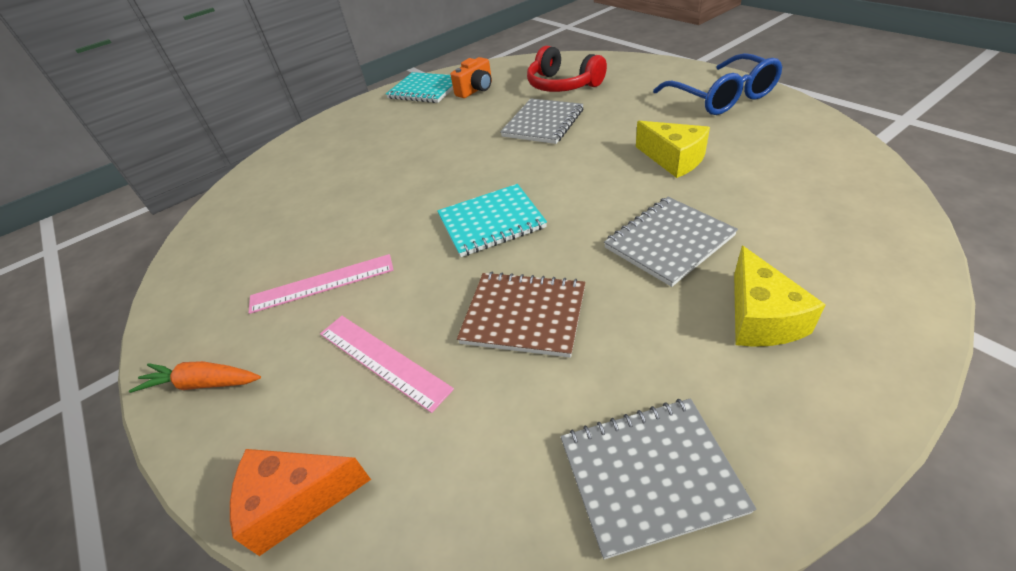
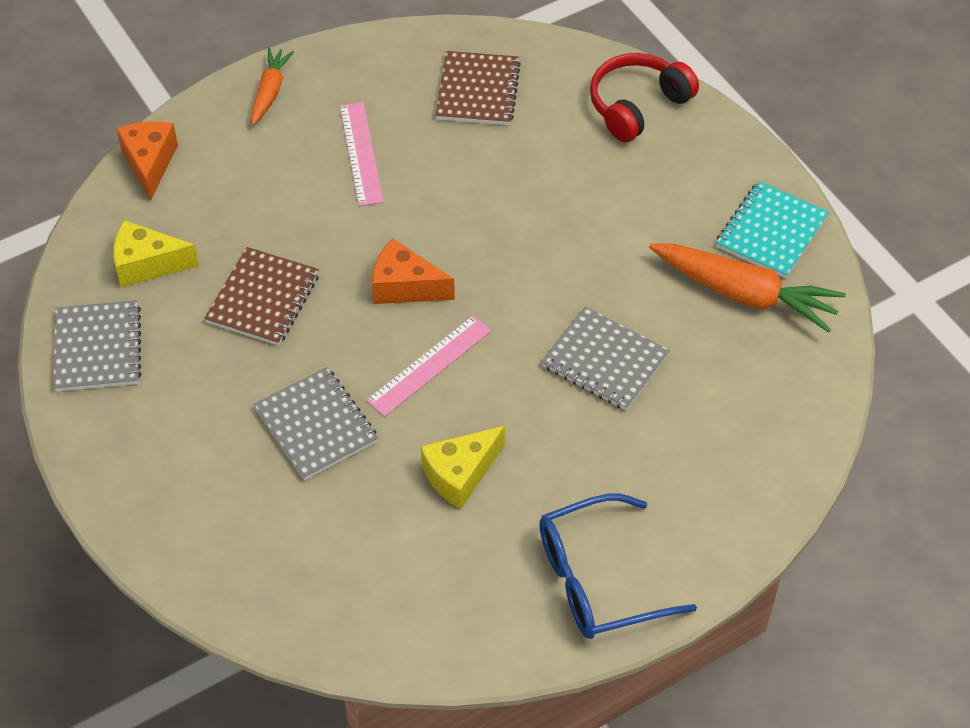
camera: 90 degrees right, 10 degrees up
(261, 225) = (478, 91): none -> brown notebook
(382, 360) = (251, 202): pink ruler -> pink ruler (429, 365)
(476, 90) = (745, 294): orange camera -> orange carrot
(491, 222) = (405, 286): turquoise notebook -> orange cheese
(563, 85) = (718, 402): red headphones -> red headphones (637, 105)
(760, 317) = (198, 459): yellow cheese -> yellow cheese (147, 264)

